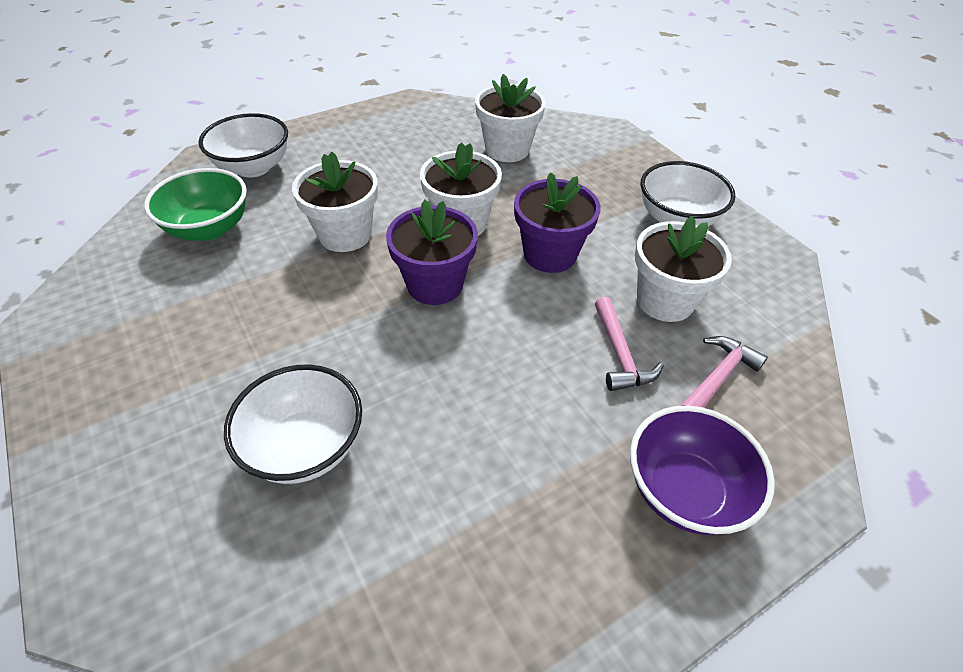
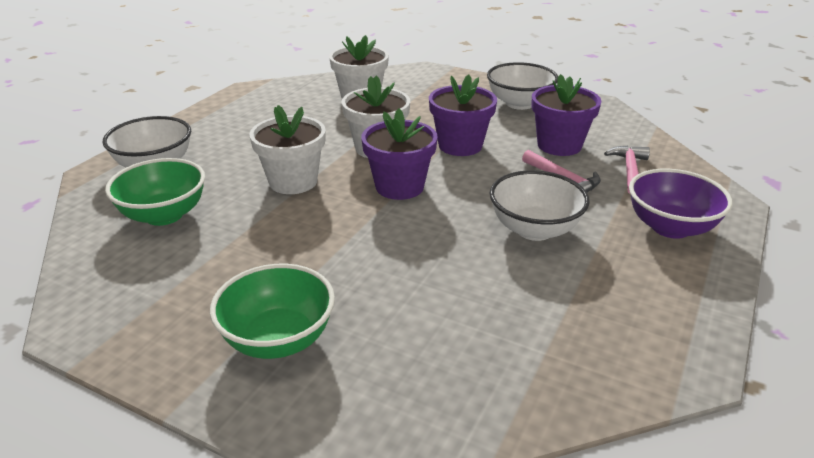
camera: 30 degrees left, 15 degrees down
(160, 421) = (278, 339): none -> green bowl
(305, 446) = (415, 304): white bowl -> white bowl (534, 229)
(665, 301) = (559, 145): white flower pot -> purple flower pot

